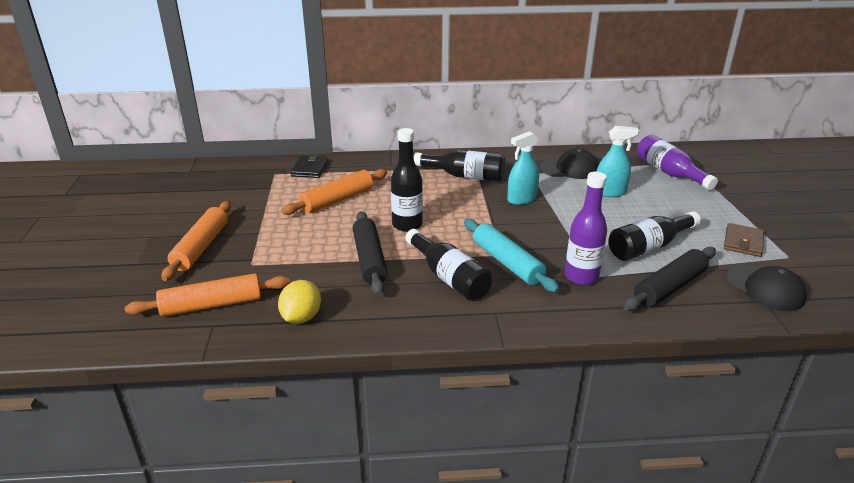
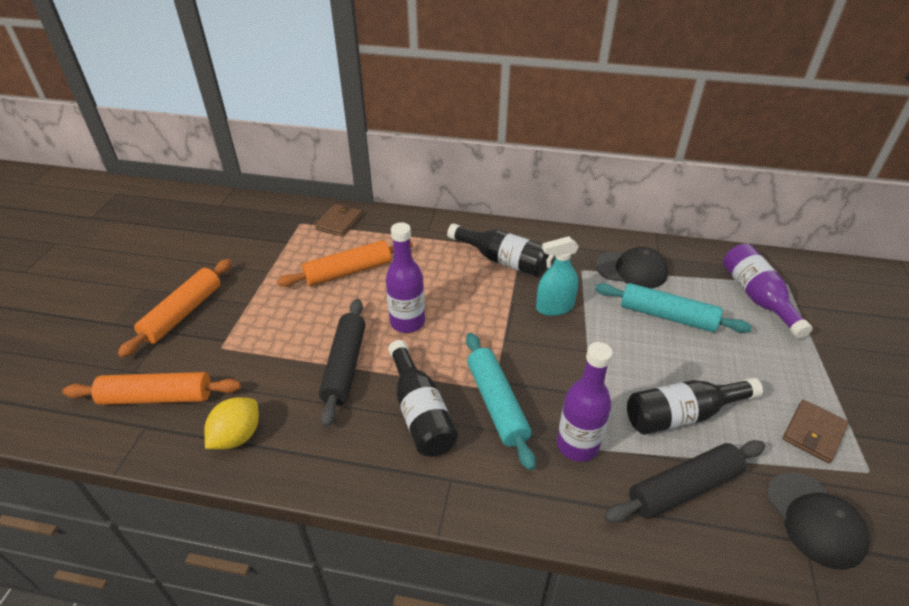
camera: 15 degrees right, 10 degrees up
(310, 169) = (339, 222): black wallet -> brown wallet
(407, 225) = (407, 322): black bottle -> purple bottle
(610, 192) = (667, 316): turquoise spray bottle -> turquoise rolling pin

